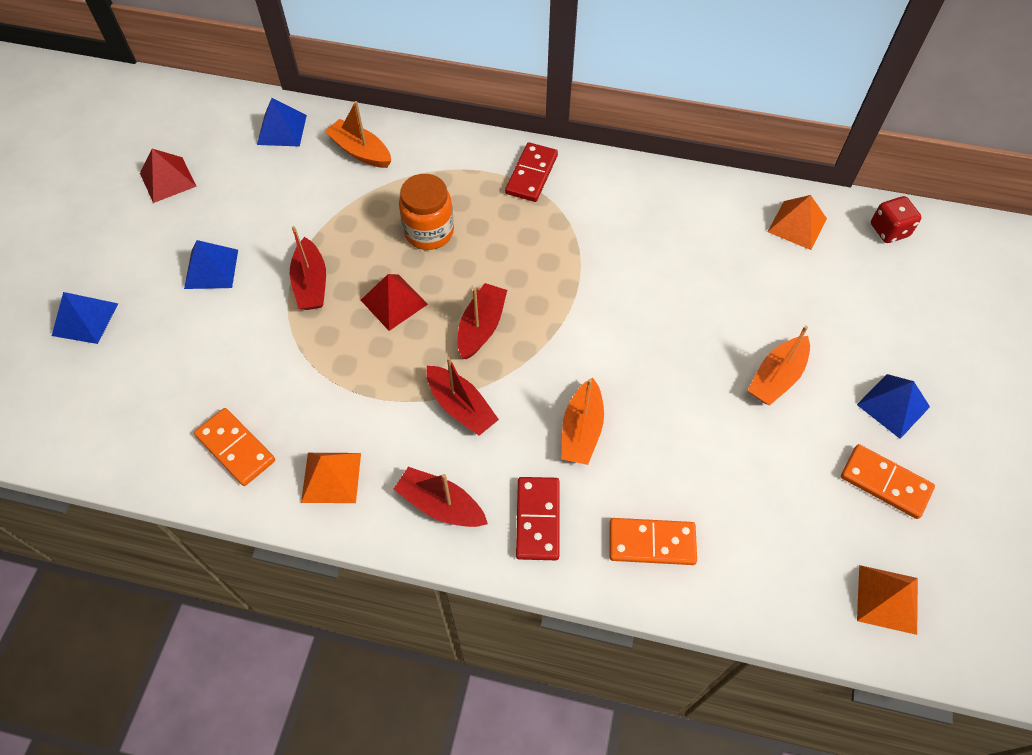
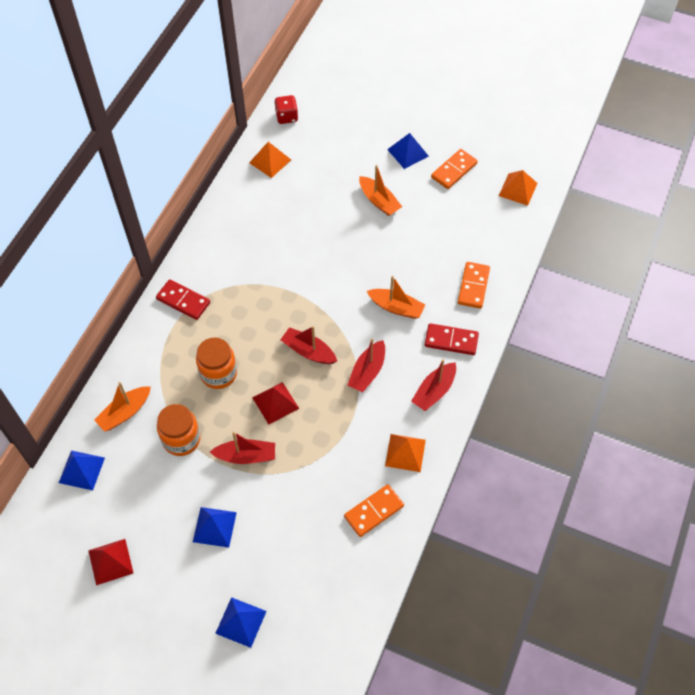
camera: 80 degrees left, 0 degrees up
(329, 212) = (181, 439): none -> orange jar
(461, 407) = (367, 371): red boat -> red boat turned 150 degrees clockwise

